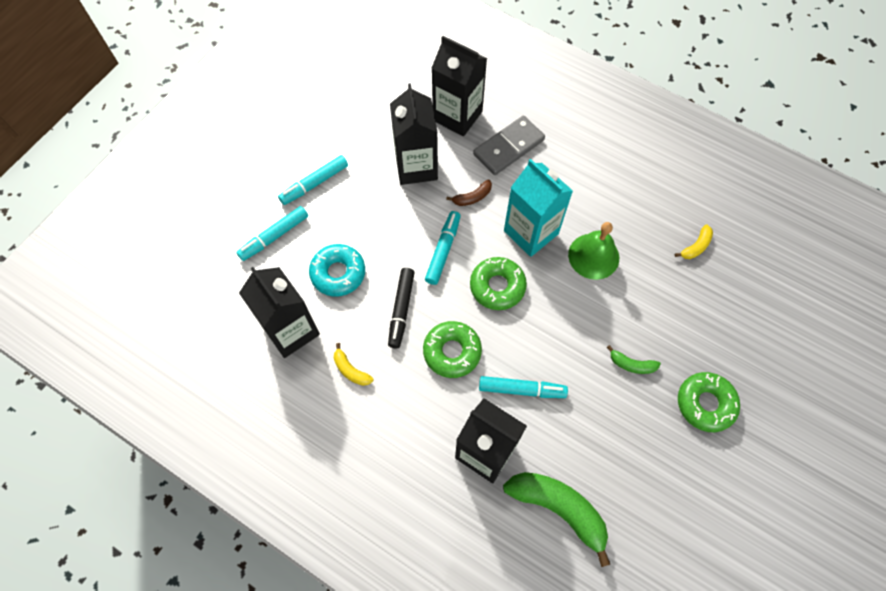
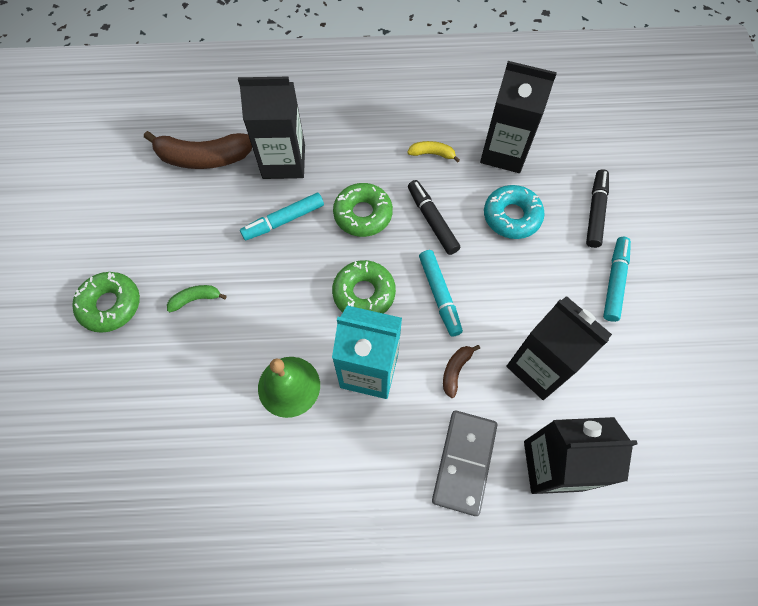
camera: 145 degrees right, 0 degrees up
(274, 236) = (595, 212): turquoise marker -> black marker
(558, 509) = (203, 158): green banana -> brown banana
(696, 246) = (181, 473): yellow banana -> none

